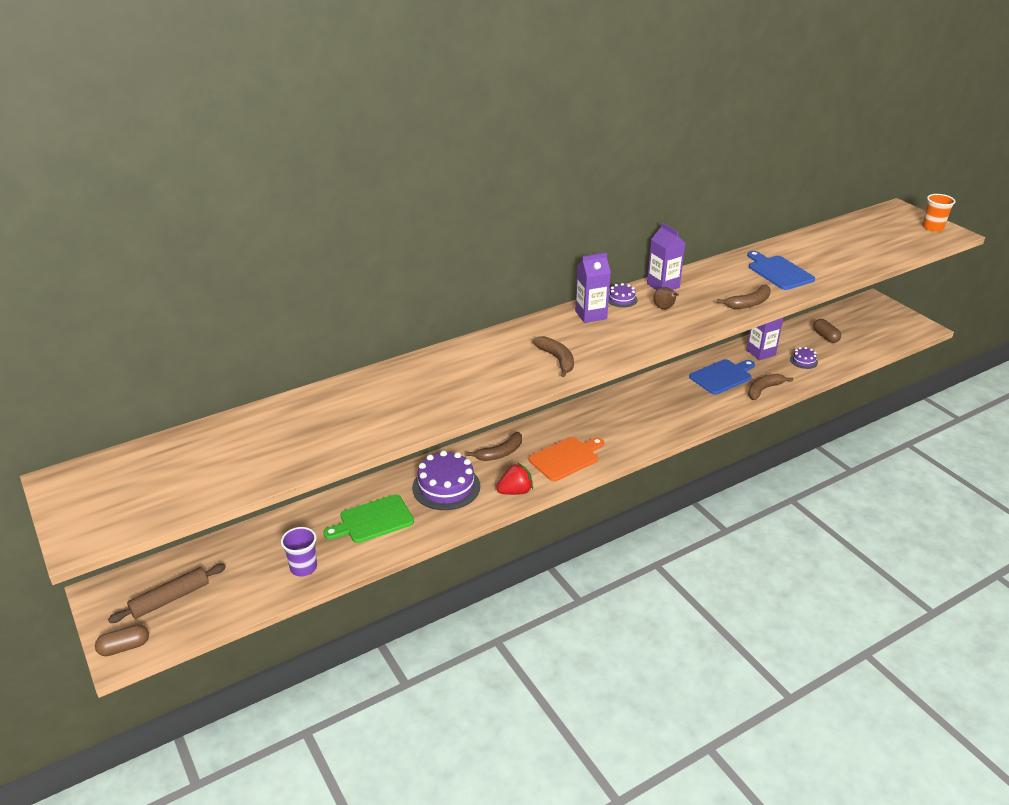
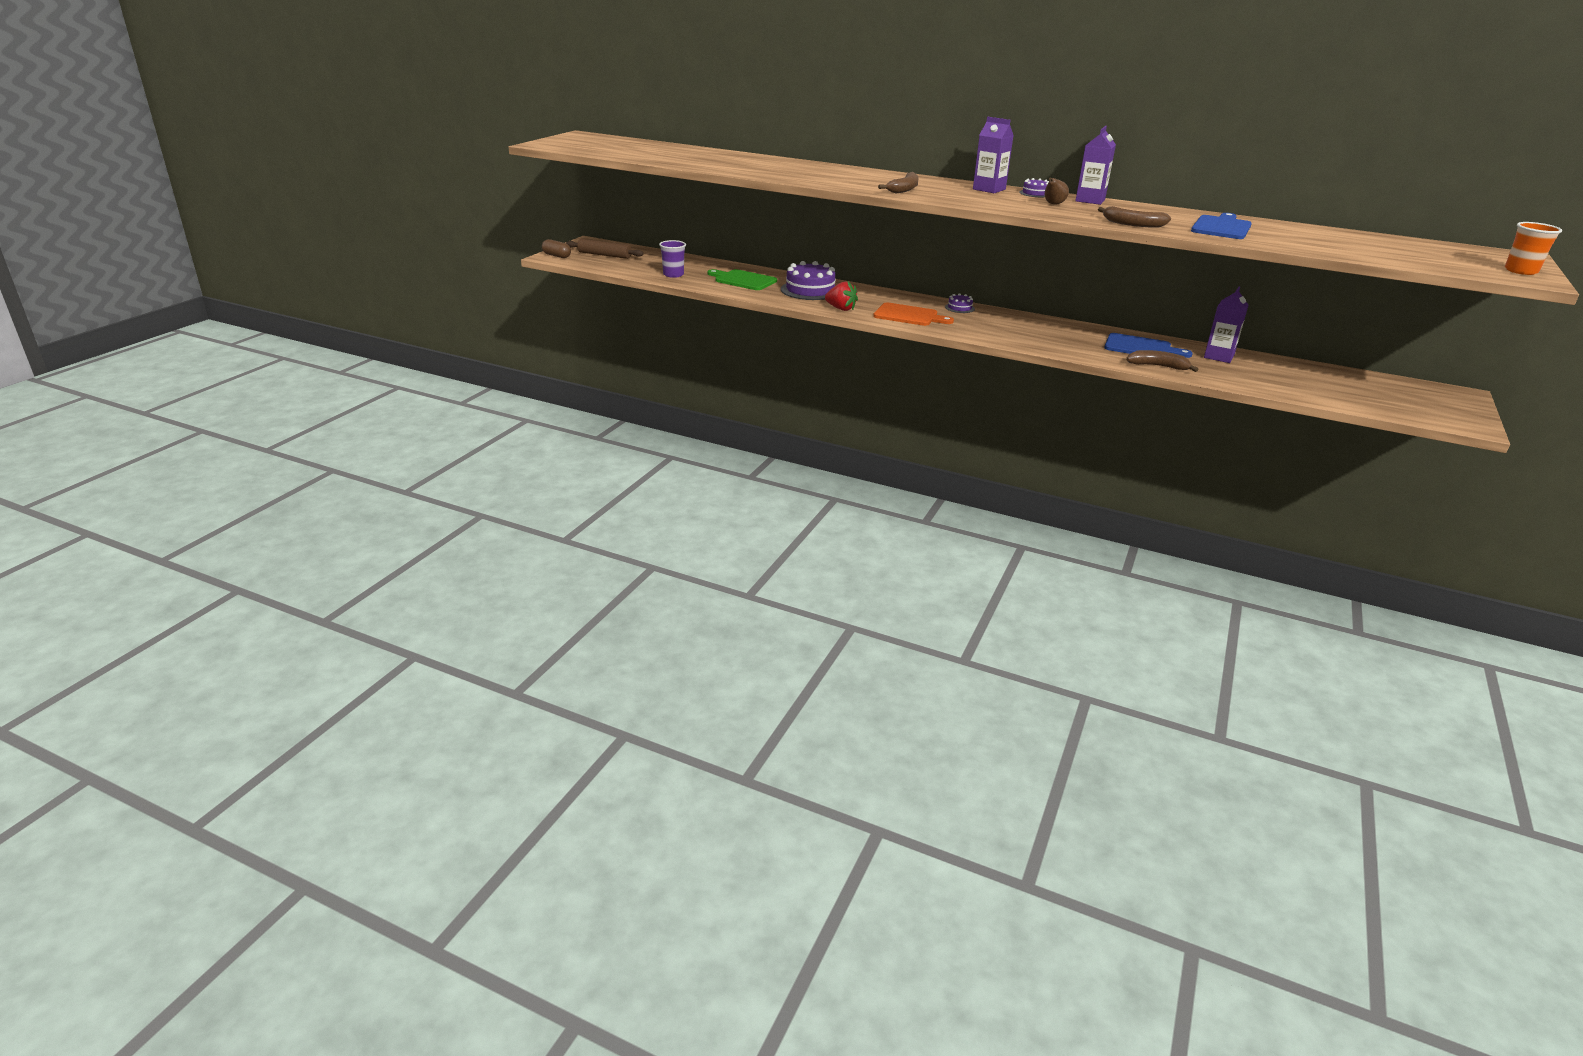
camera: 55 degrees right, 5 degrees down
(500, 453) = (875, 296): brown banana -> none
(803, 361) = (1249, 376): purple cake -> purple cake (959, 308)
(825, 337) = (1321, 380): brown capsule -> none

